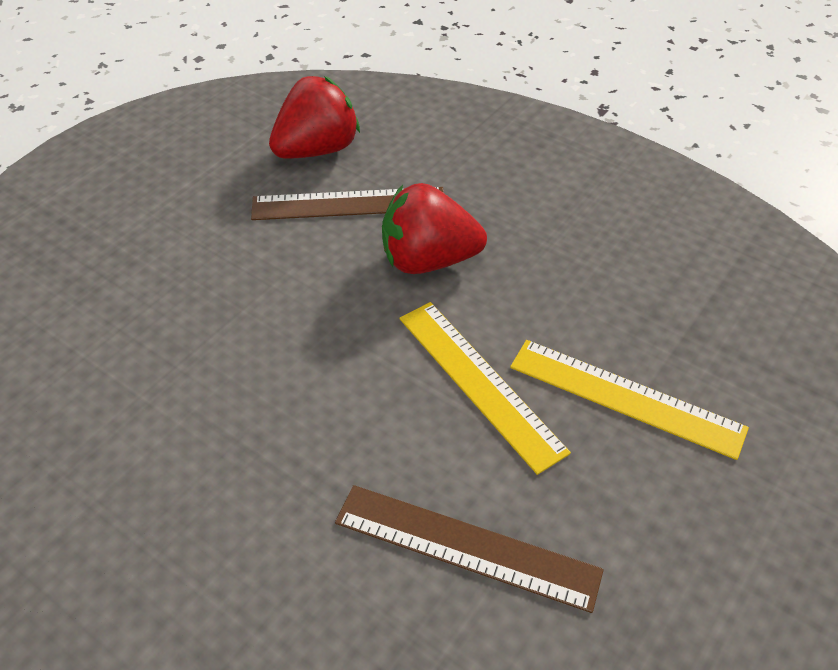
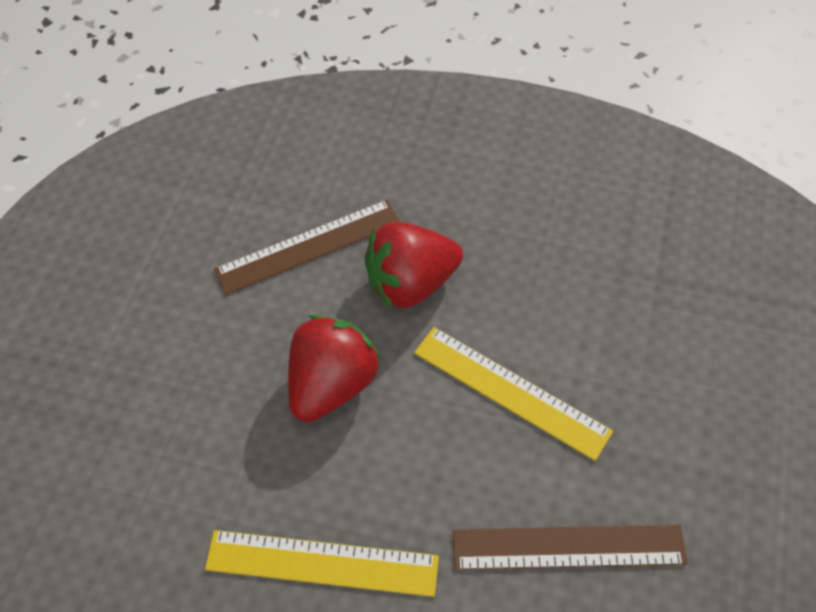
camera: 20 degrees left, 10 degrees up
(317, 150) = (249, 194): red strawberry -> red strawberry (333, 383)
(625, 397) = (633, 361): yellow ruler -> yellow ruler (322, 562)

